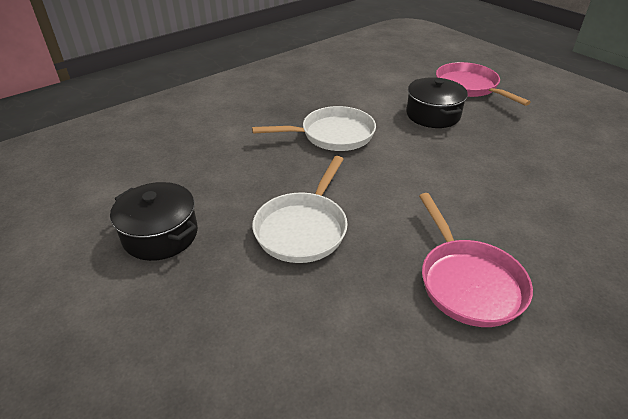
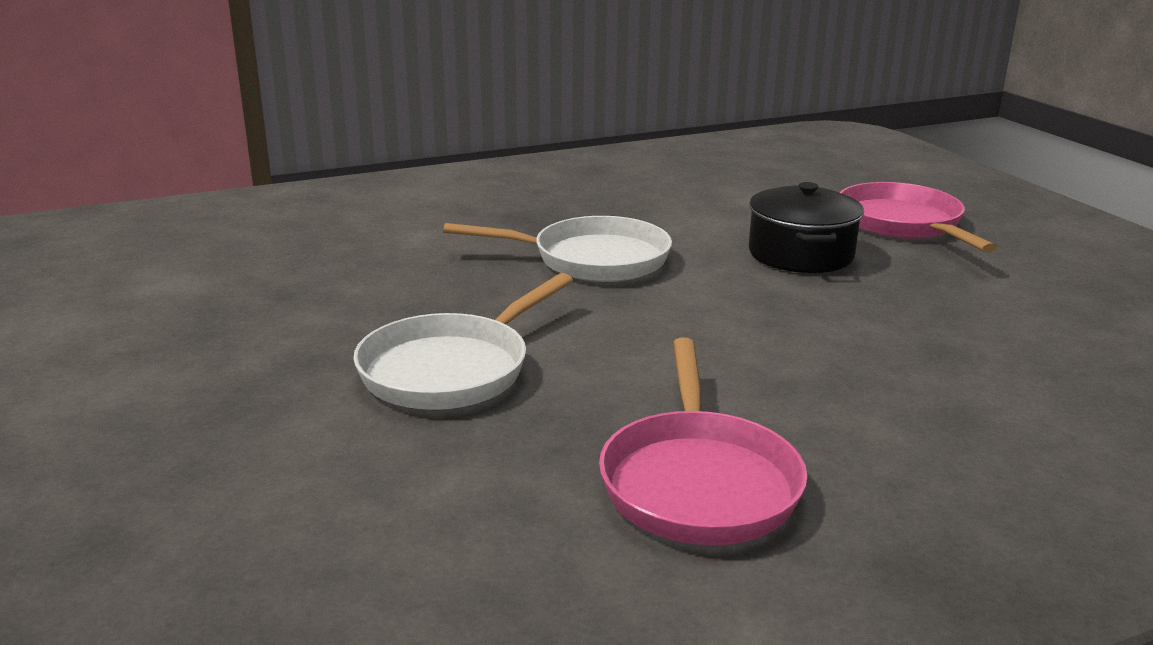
camera: 15 degrees right, 15 degrees down
(160, 235) = (216, 344): black pot -> none

